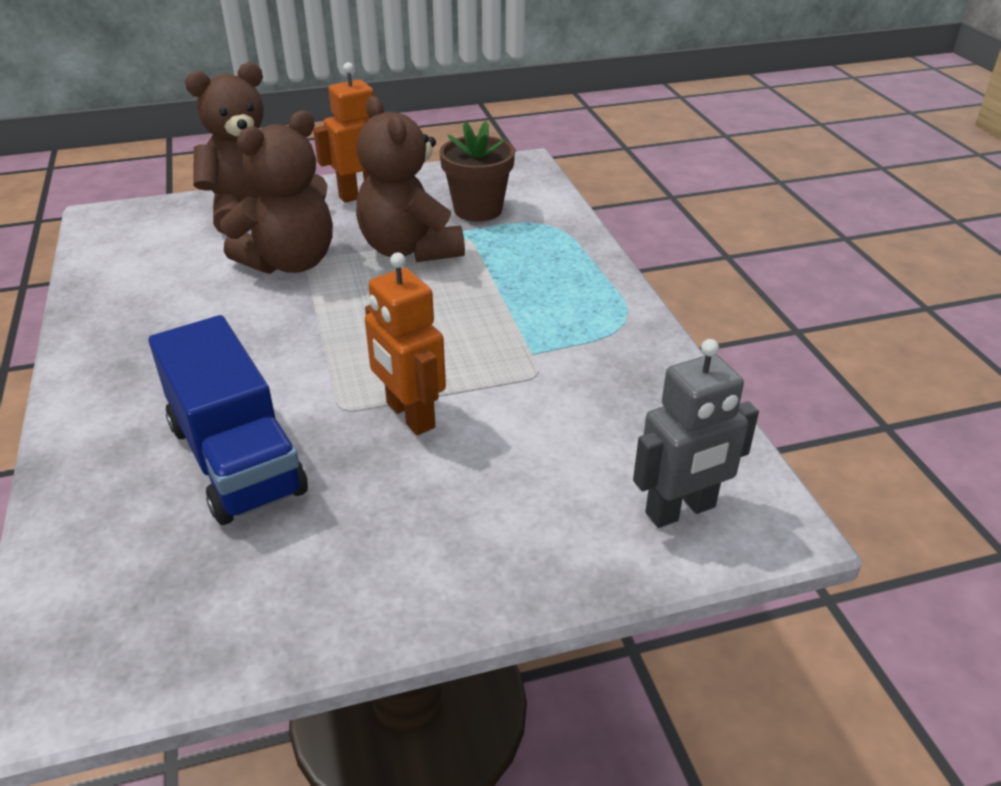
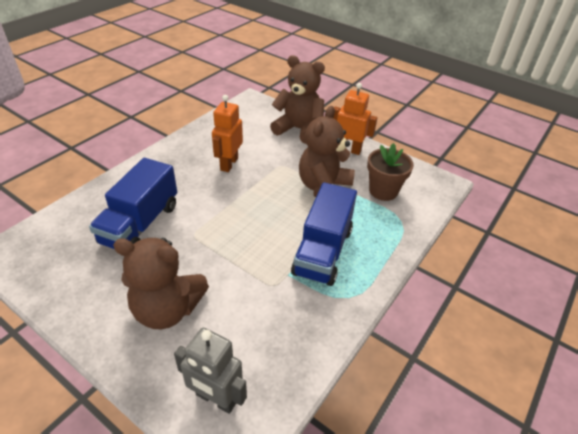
camera: 50 degrees right, 5 degrees up
(290, 262) = (275, 161): brown teddy bear -> brown teddy bear (167, 309)
(409, 416) = (206, 258): orange robot -> orange robot (229, 164)
(525, 305) = (323, 251): none -> blue truck

